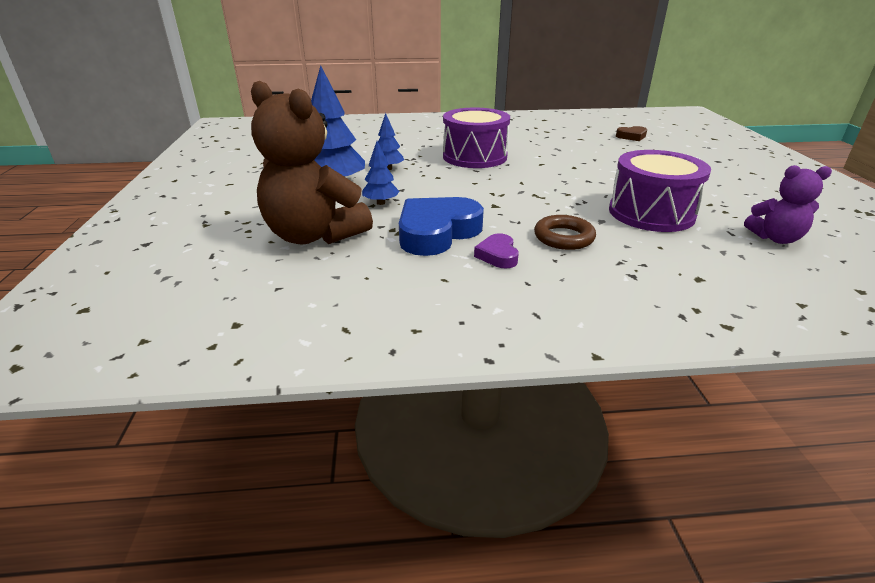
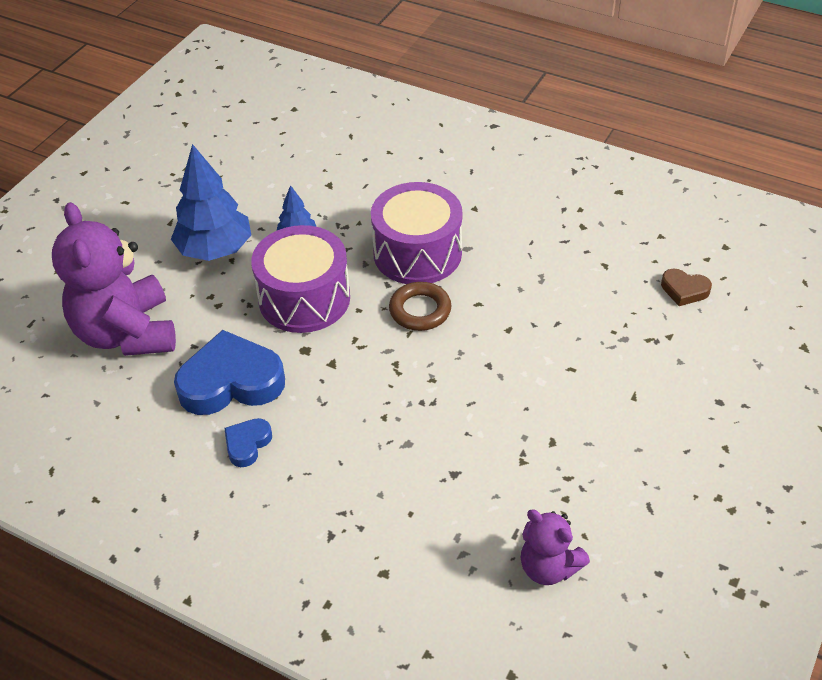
camera: 35 degrees right, 15 degrees up
(314, 235) = (127, 333): brown teddy bear -> purple teddy bear
(381, 203) = (229, 305): blue tree -> none
(498, 255) = (247, 444): purple heart -> blue heart
(563, 237) = (336, 450): brown ring -> brown ring (420, 310)
(651, 213) = (476, 459): purple drum -> purple drum (304, 298)

